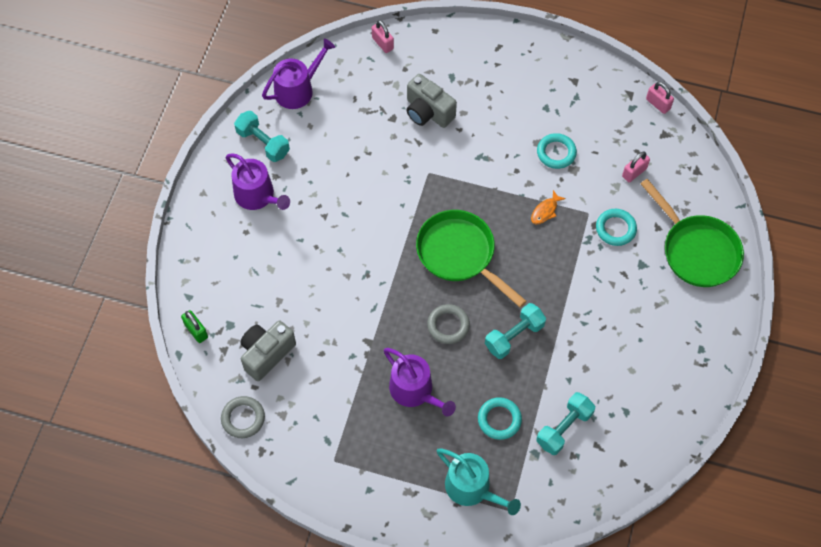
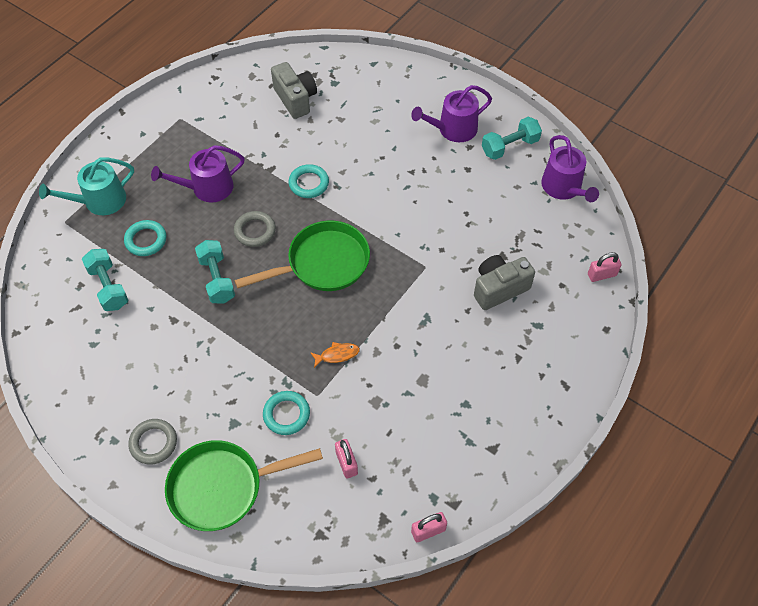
camera: 110 degrees right, 5 degrees down
(196, 331) = (339, 61): green padlock -> none
(243, 418) = (248, 72): grey ring -> grey ring (153, 443)
(545, 211) = (337, 355): orange fish -> orange fish turned 105 degrees clockwise
(556, 153) = (403, 392): turquoise ring -> turquoise ring (309, 183)

